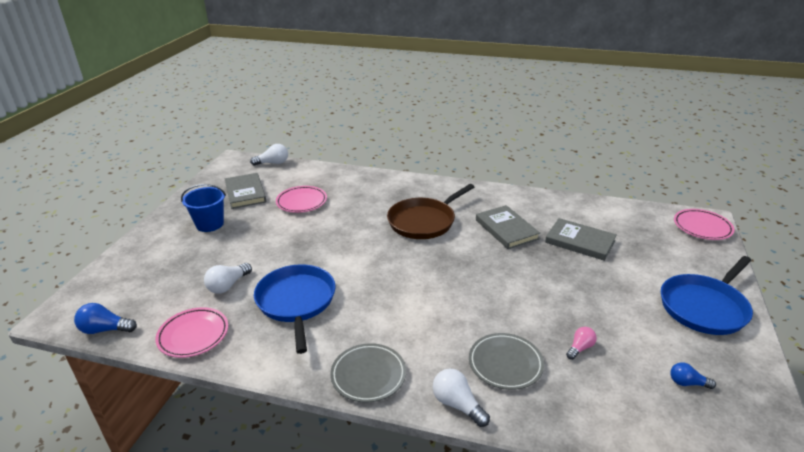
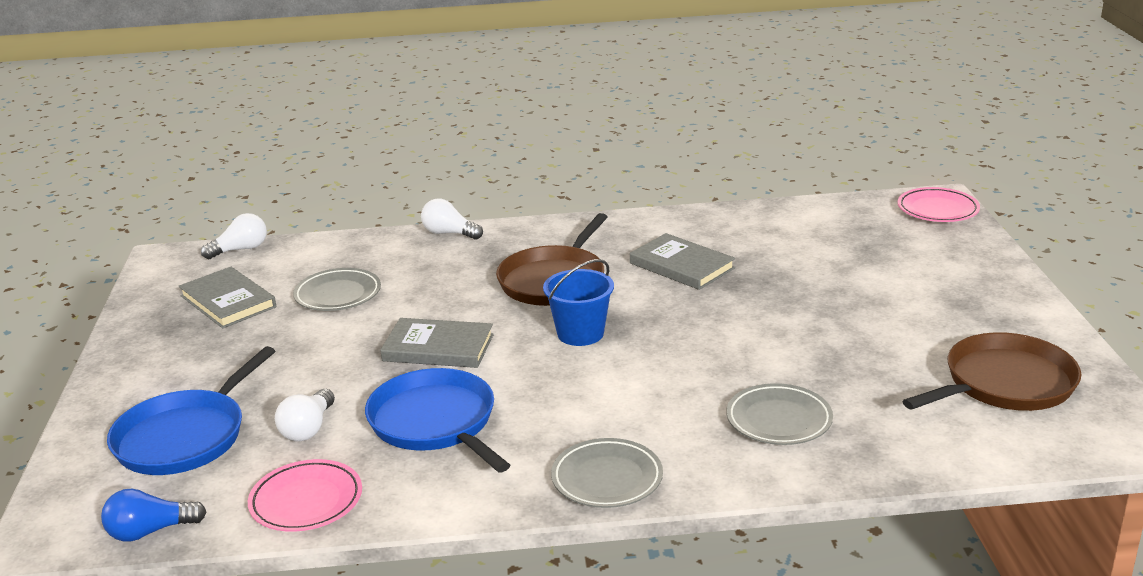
camera: 20 degrees left, 5 degrees down
(210, 224) = (203, 357): blue bucket -> blue bucket (580, 333)
(301, 202) = (338, 295): pink plate -> grey plate
(457, 405) = (746, 478): white light bulb -> white light bulb (449, 233)
(580, 241) = (791, 260): grey book -> grey book (438, 348)
(580, 348) = (861, 380): pink light bulb -> none
(687, 383) = (1004, 384): blue light bulb -> brown pan
(704, 307) = (984, 300): blue pan -> blue pan (185, 437)

